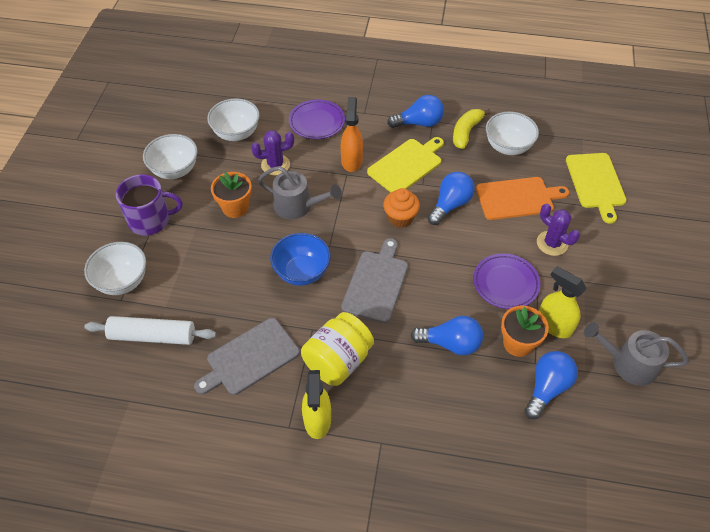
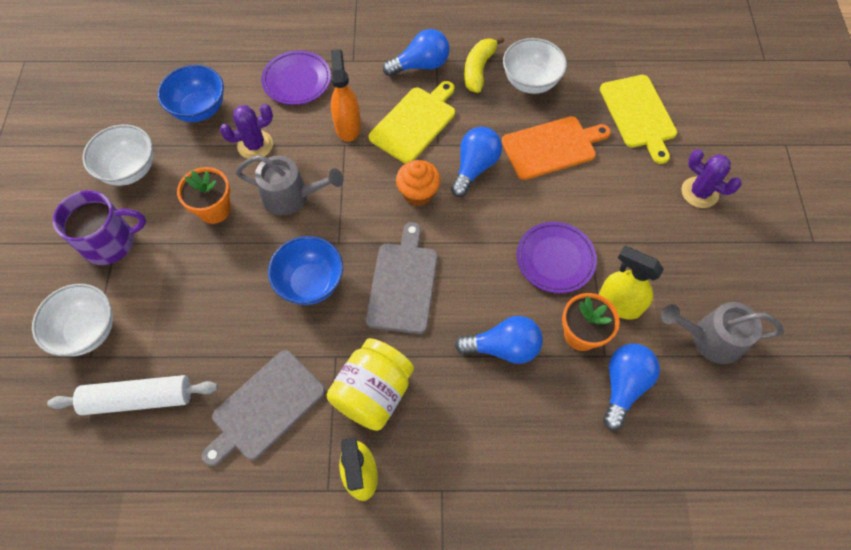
camera: 10 degrees left, 10 degrees up
(236, 133) = (200, 109): white bowl -> blue bowl
(552, 243) = (600, 199): purple cactus -> purple cactus (699, 192)

